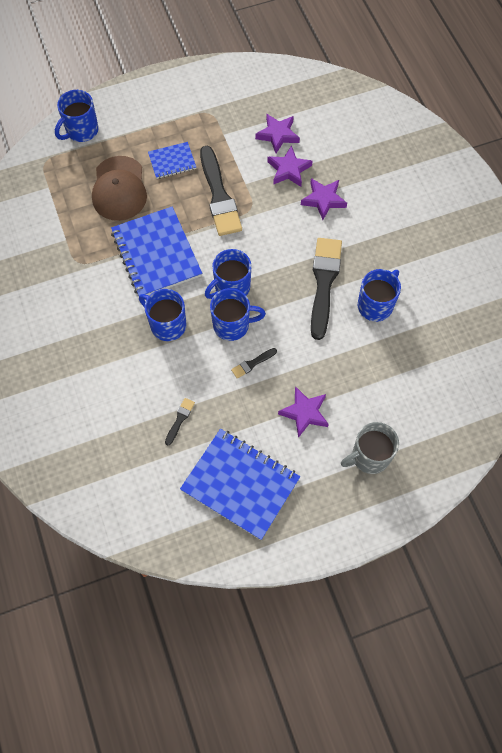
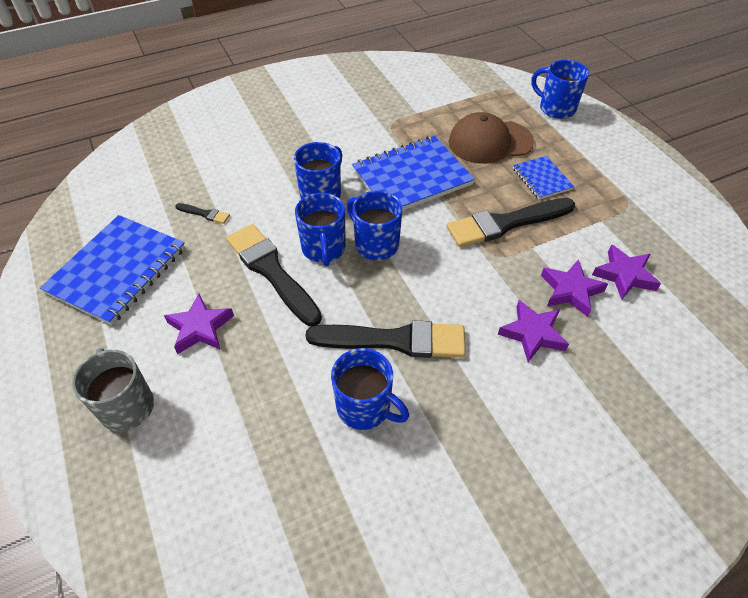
camera: 85 degrees right, 15 degrees down
(252, 363) = (271, 271): black brush -> black brush, size x2.32

